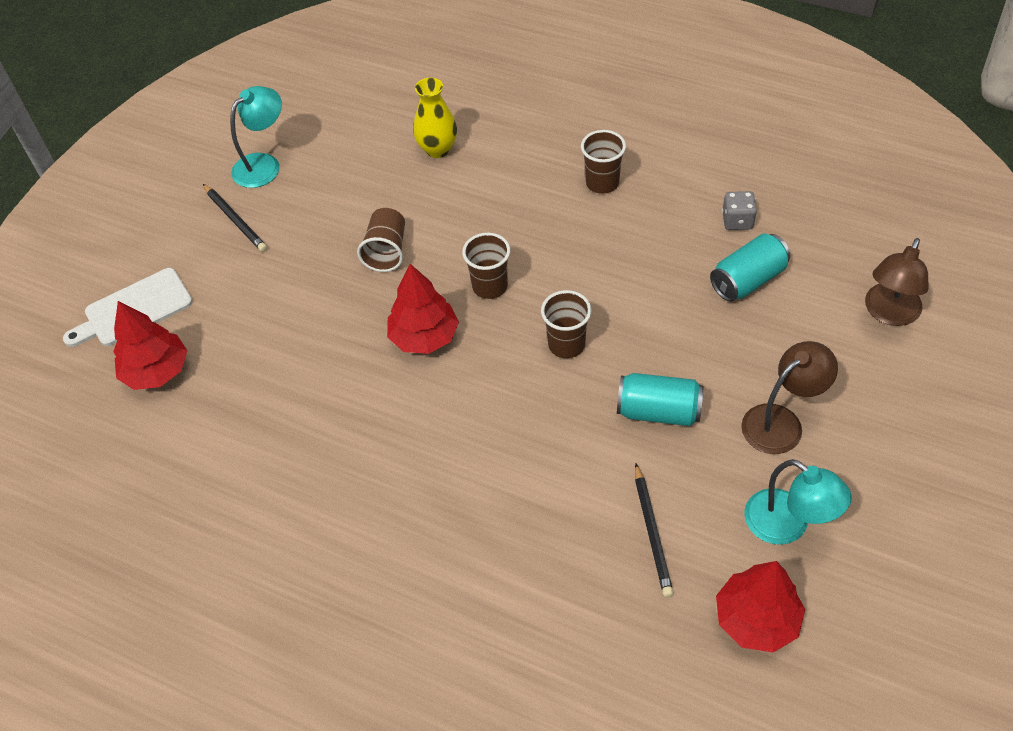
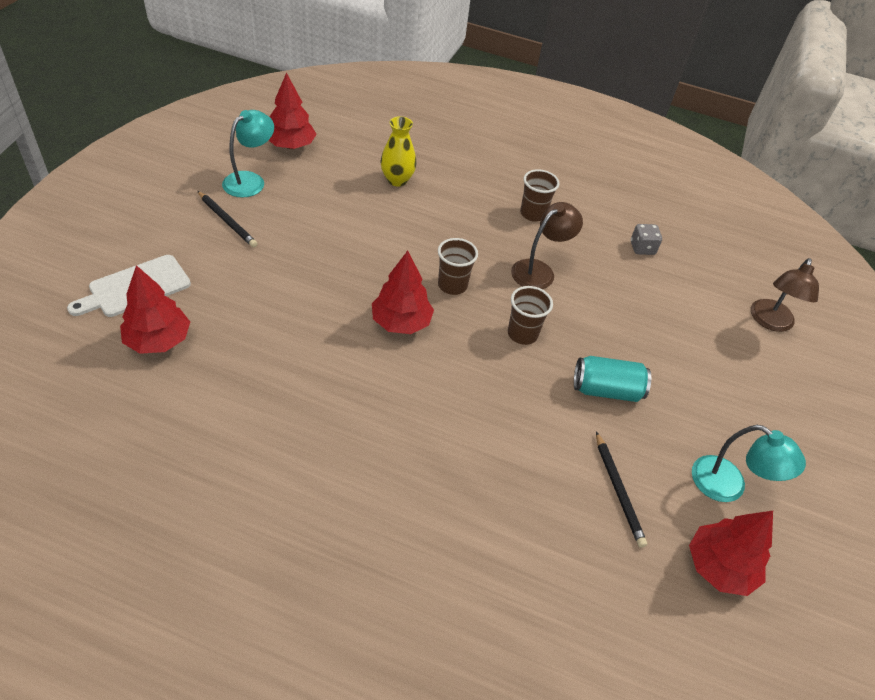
camera: 15 degrees left, 5 degrees down
(314, 113) = (291, 146): none -> red tree
(386, 251) = (361, 253): brown cup -> none
(748, 280) = (658, 292): turquoise can -> none
(781, 422) = (706, 401): brown lamp -> brown lamp (539, 270)

